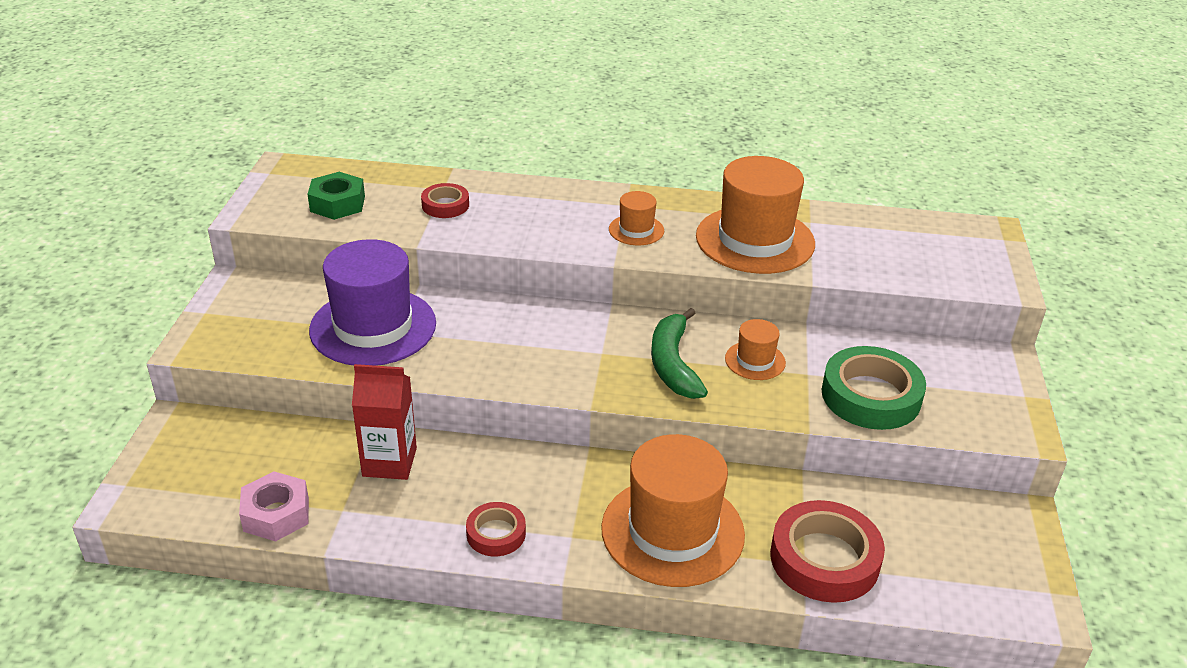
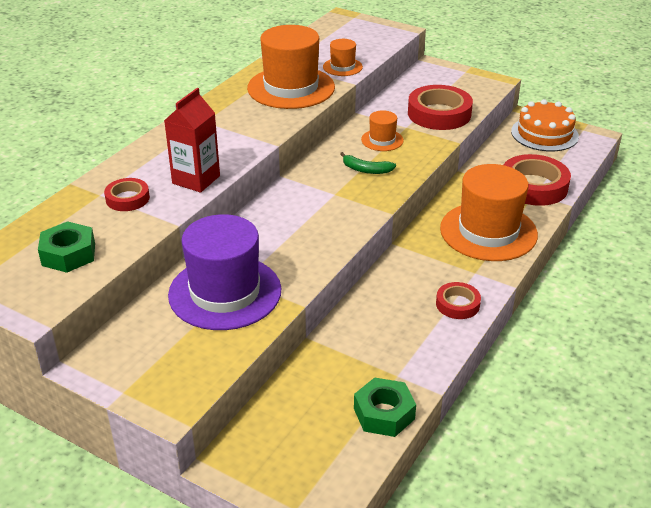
camera: 65 degrees left, 0 degrees up
(276, 514) = (384, 414): pink nut -> green nut
(389, 462) = (356, 340): red carton -> red carton (196, 179)
(636, 230) = (241, 126): orange hat -> orange hat (342, 67)
(673, 364) = (366, 170): green banana -> green banana, size x0.60
(871, 396) = (439, 114): green tape -> red tape
(990, 545) = (544, 134): none -> orange cake

